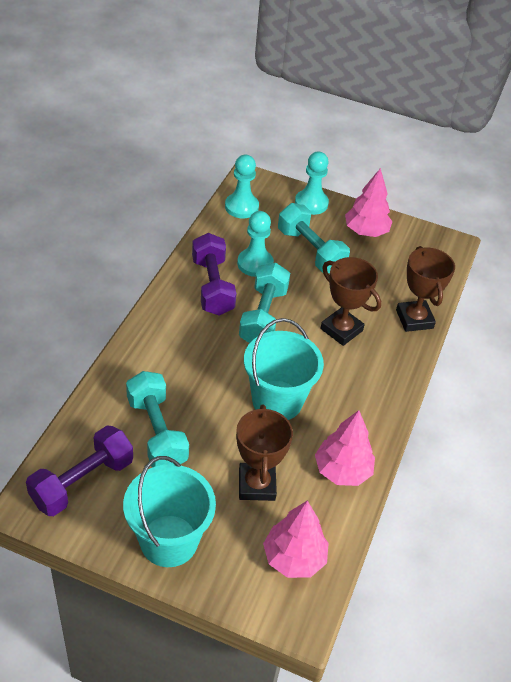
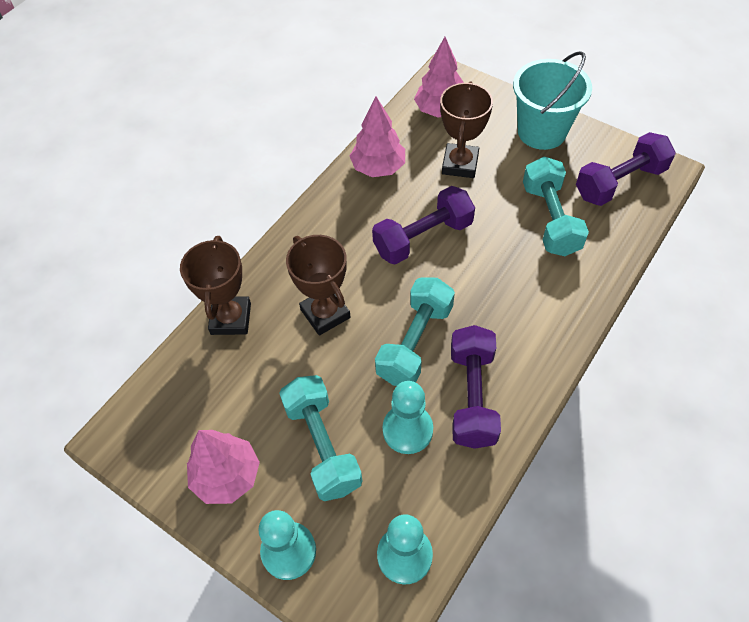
camera: 160 degrees left, 10 degrees up
(277, 400) = (423, 238): turquoise bucket -> purple dumbbell

